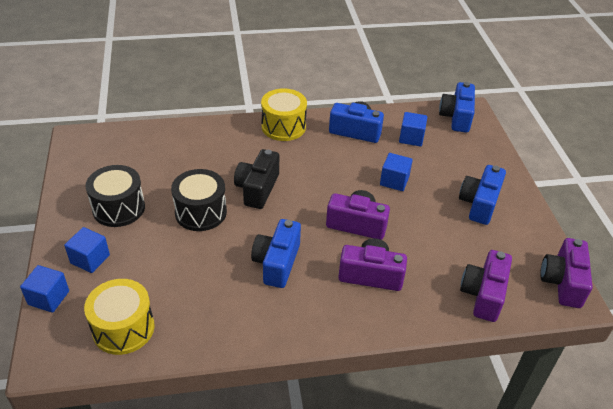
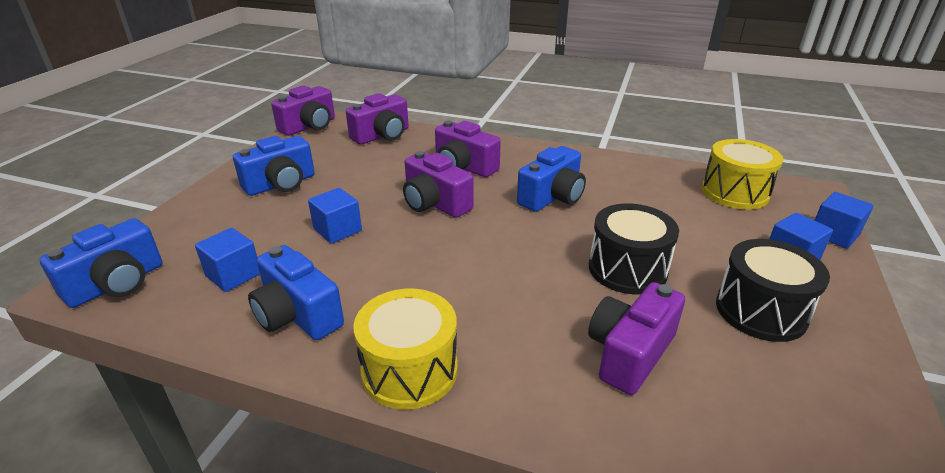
camera: 150 degrees left, 10 degrees down
(188, 163) = (629, 353): none -> purple camera
(257, 189) = (530, 275): black camera -> none

